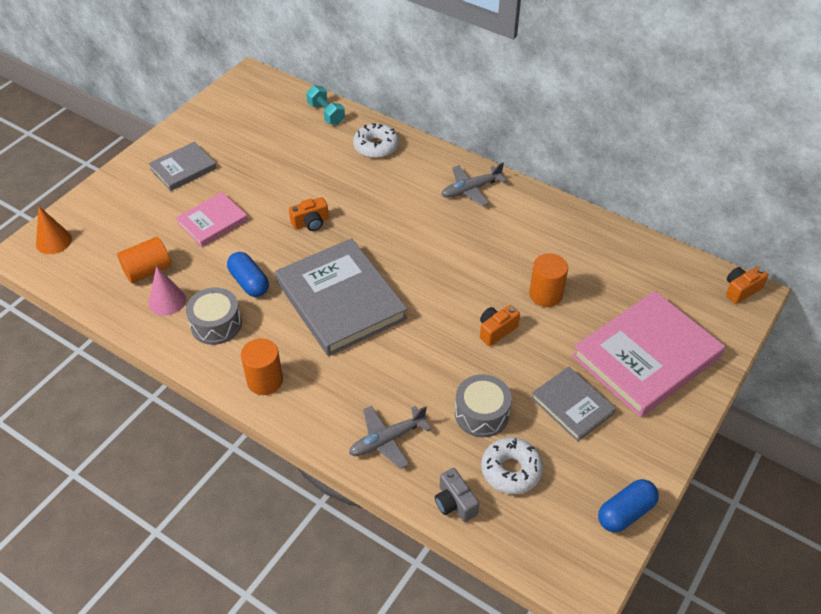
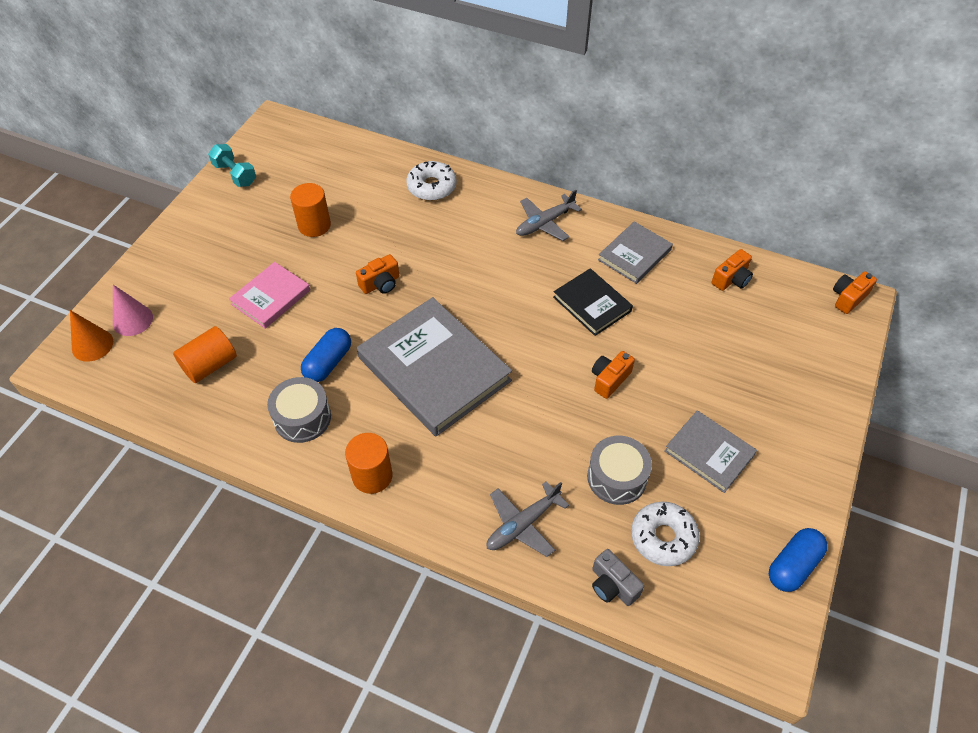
camera: 10 degrees left, 5 degrees up
(167, 301) = (240, 398): pink cone -> pink cone (132, 320)
(183, 169) = (223, 239): grey book -> grey book (634, 255)
(249, 282) = (328, 363): blue capsule -> blue capsule turned 75 degrees clockwise
(326, 113) = (368, 156): turquoise dumbbell -> turquoise dumbbell (235, 174)
(496, 264) = (592, 304): none -> black book
(545, 294) = (651, 331): orange cylinder -> orange cylinder (314, 225)
(633, 259) = (731, 279): none -> orange camera
(646, 357) = (771, 386): pink book -> none

